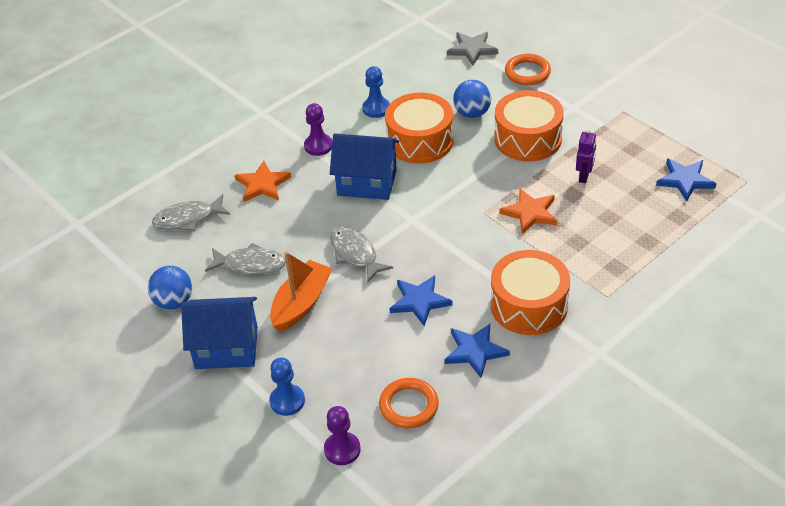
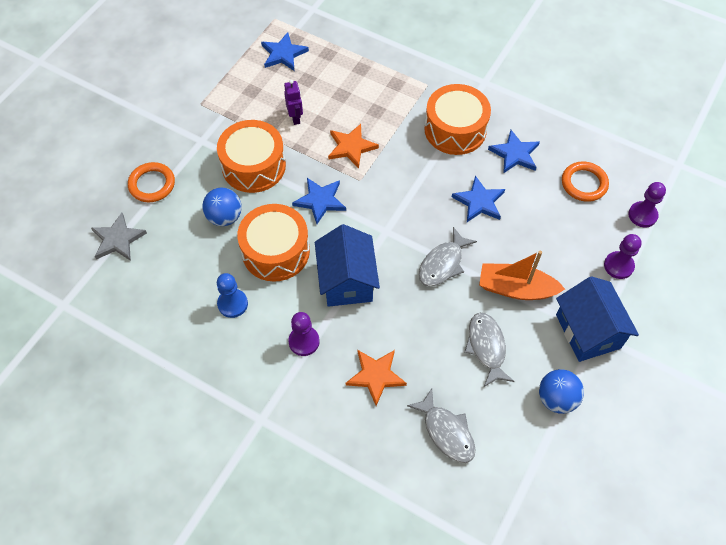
camera: 110 degrees left, 15 degrees up
(287, 401) = (618, 266): blue pawn -> purple pawn
(467, 179) = (320, 201): none -> blue star
(584, 176) = (295, 118): purple robot -> purple robot turned 75 degrees clockwise

